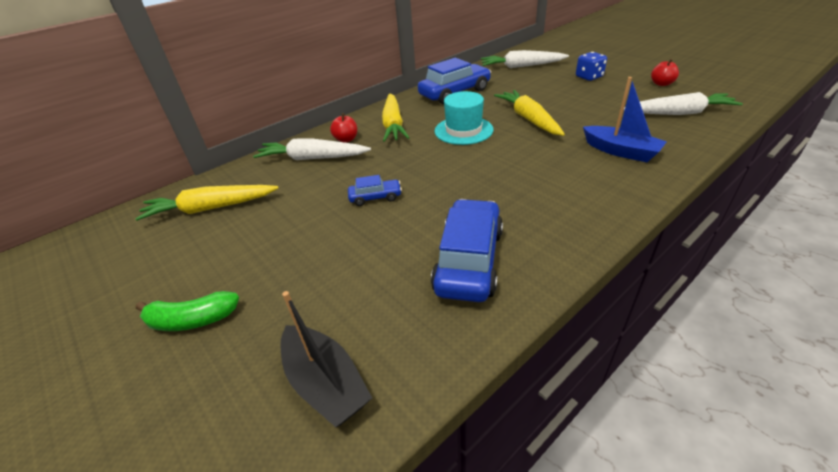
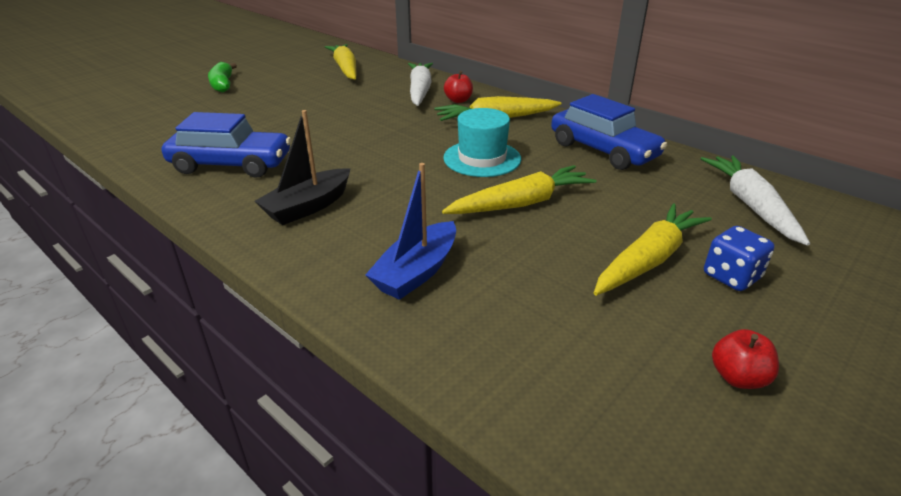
camera: 80 degrees right, 5 degrees down
(325, 383) = (144, 125): black boat -> black boat (308, 207)
(375, 197) = (342, 122): blue car -> none
(581, 91) = (649, 260): none -> yellow carrot
(679, 113) = (570, 368): white carrot -> none

